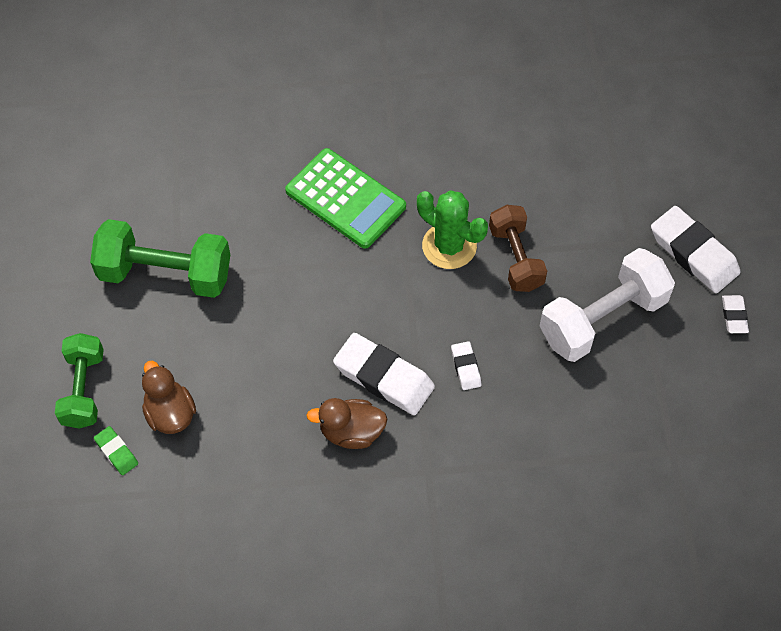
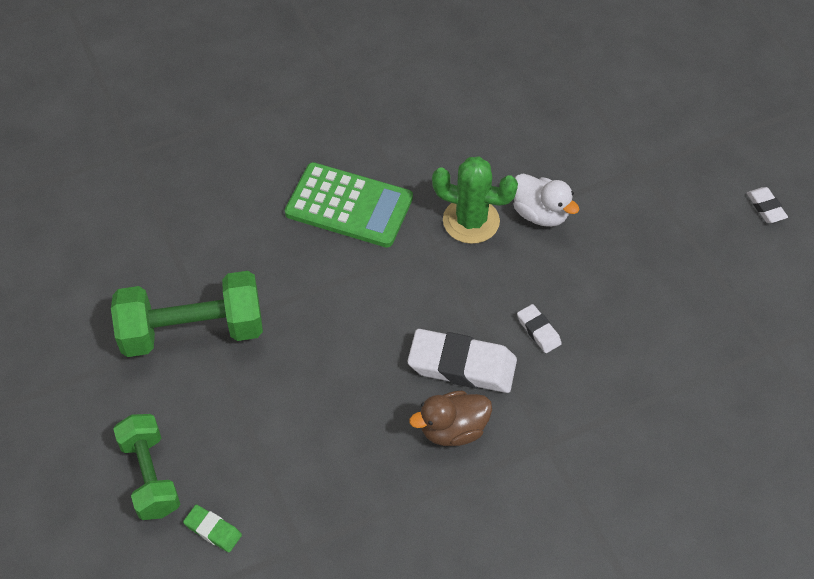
camera: 20 degrees left, 5 degrees down
(170, 413) = (255, 471): brown duck -> none
(515, 258) = (540, 214): brown dumbbell -> white duck
(602, 319) = (647, 246): white dumbbell -> none
(693, 253) = (702, 162): white eraser -> none

